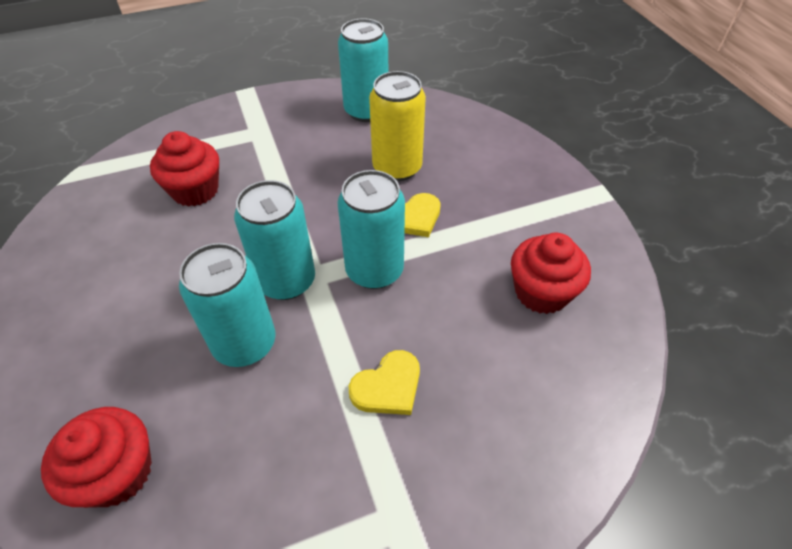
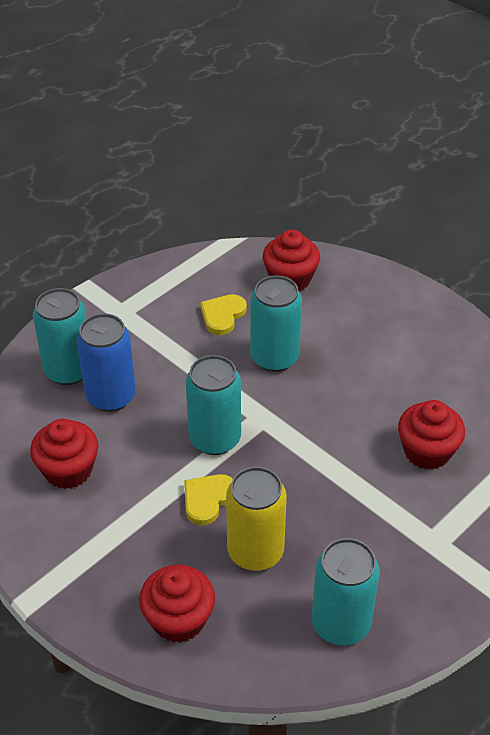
camera: 155 degrees right, 5 degrees down
(286, 281) = (279, 406): turquoise can -> turquoise can (68, 370)
(388, 386) = (160, 367): yellow heart -> yellow heart (222, 315)
(466, 367) = (111, 396): none -> blue can
(480, 146) = (178, 619): none -> red cupcake

